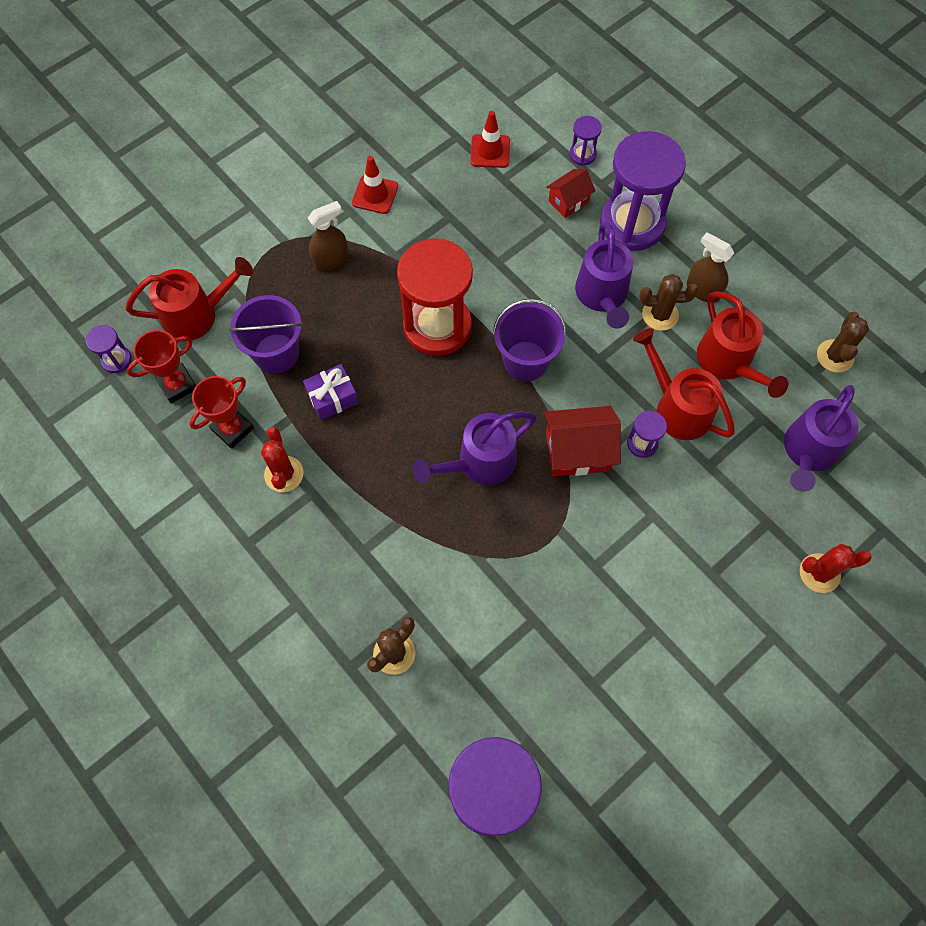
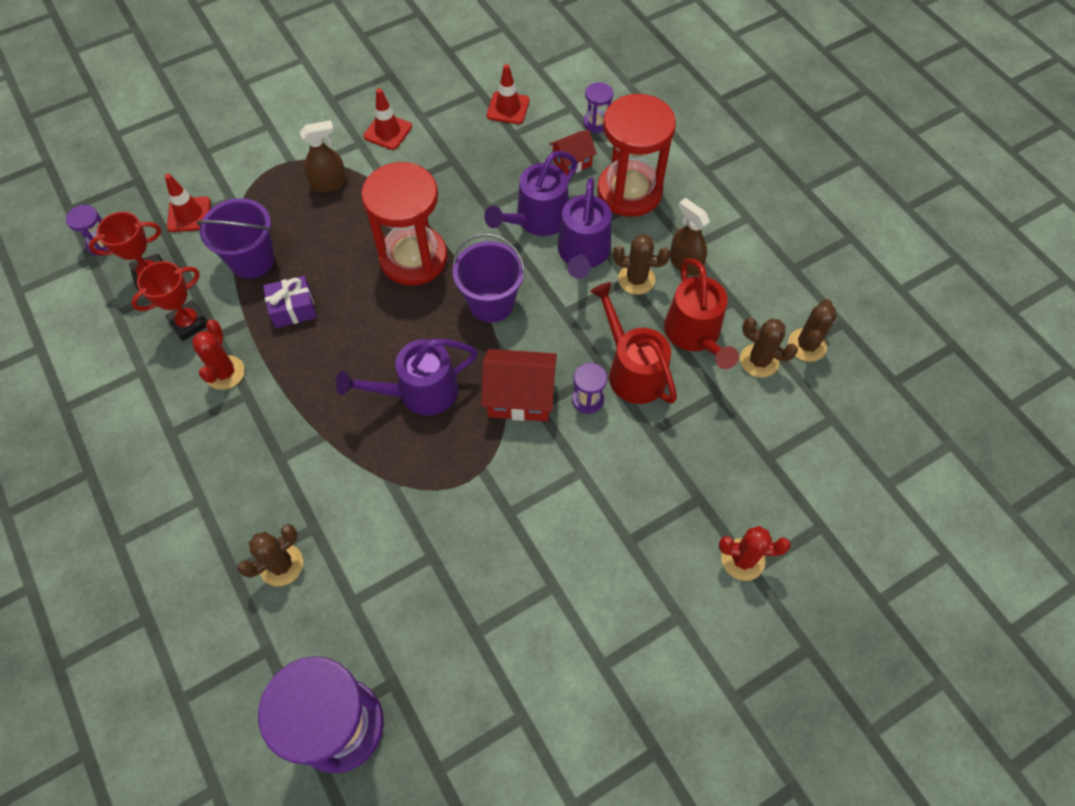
camera: 10 degrees right, 5 degrees down
(197, 315) = (189, 214): red watering can -> red traffic cone
(632, 224) = (629, 191): purple hourglass -> red hourglass
(794, 379) = (759, 361): none -> brown cactus
(808, 452) = (758, 435): purple watering can -> purple watering can (537, 220)

